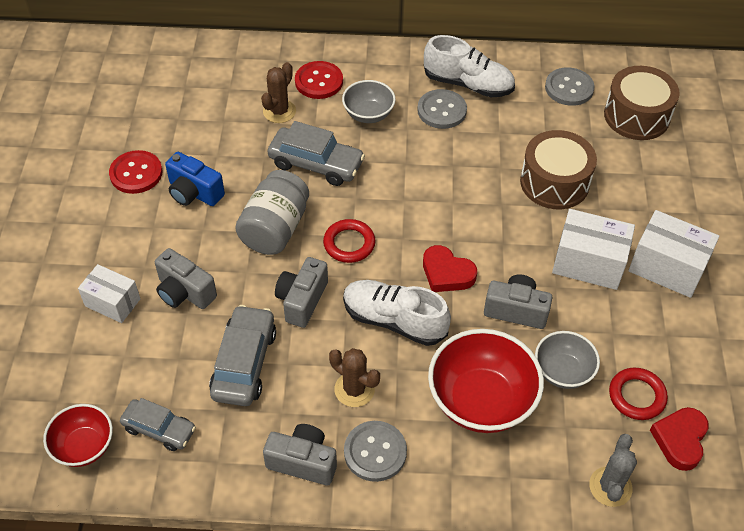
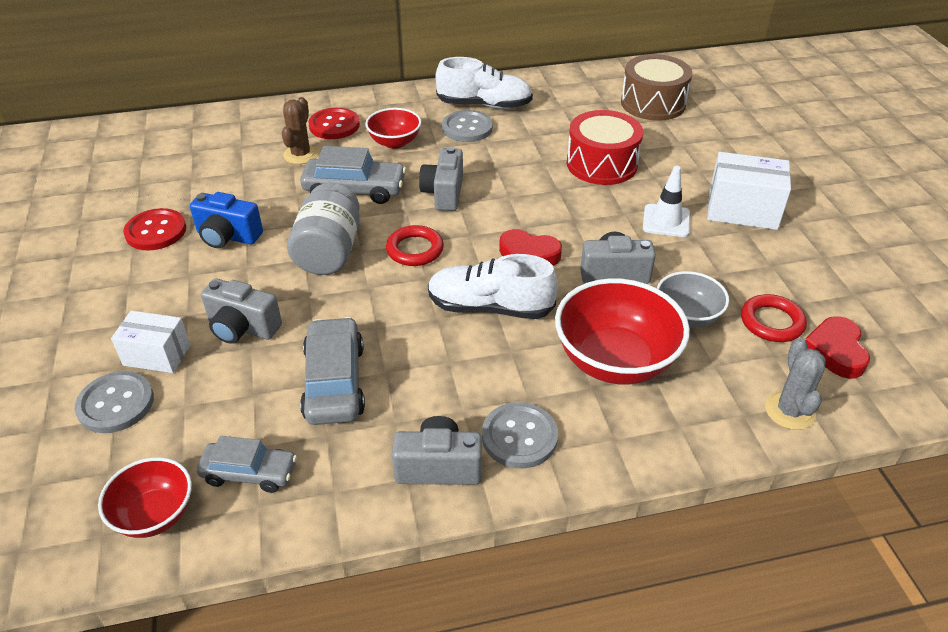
camera: 15 degrees left, 10 degrees down
(302, 300) = (381, 309): grey camera -> grey camera (444, 193)
(354, 389) = (471, 380): brown cactus -> none
(368, 114) = (394, 142): grey bowl -> red bowl
(554, 182) = (601, 164): brown drum -> red drum
(569, 88) = (581, 93): grey button -> grey button (116, 404)
(588, 263) = (666, 221): white box -> white traffic cone

